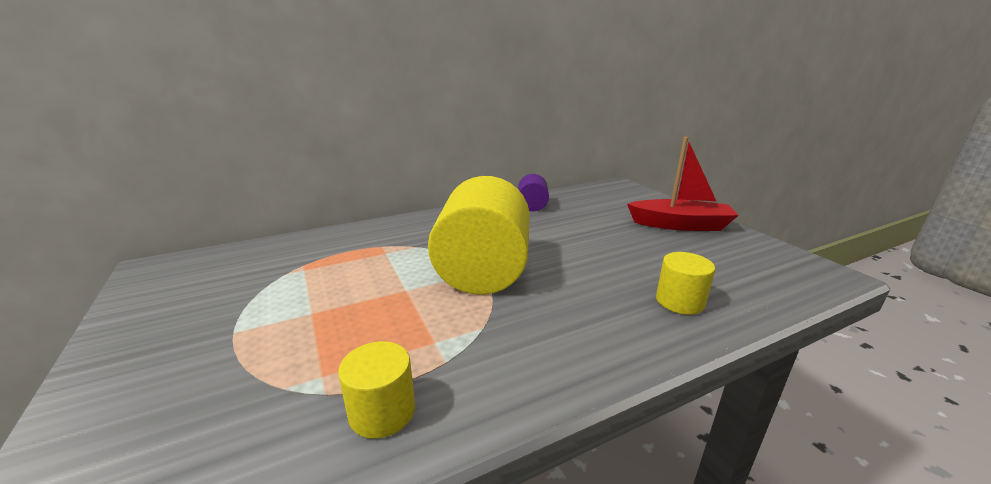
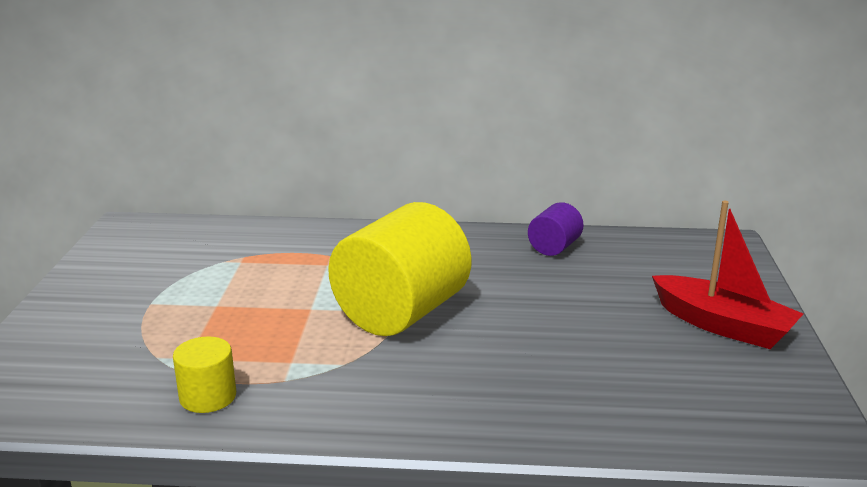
camera: 30 degrees right, 0 degrees up
(679, 301) = (571, 406): yellow cylinder -> none

